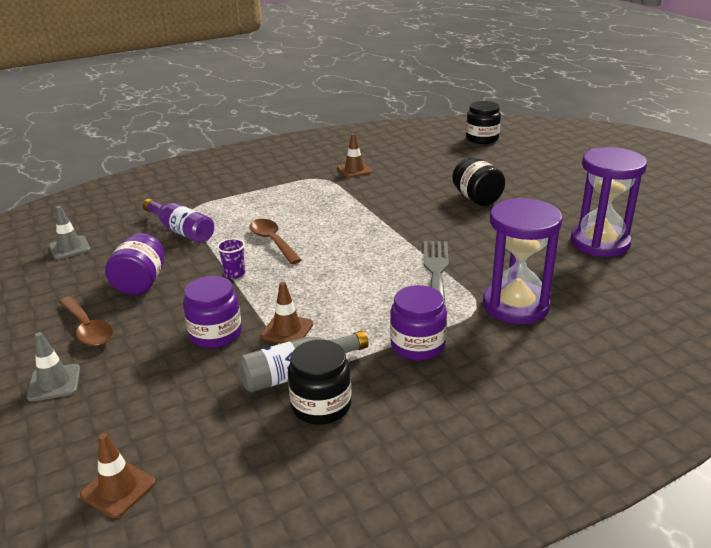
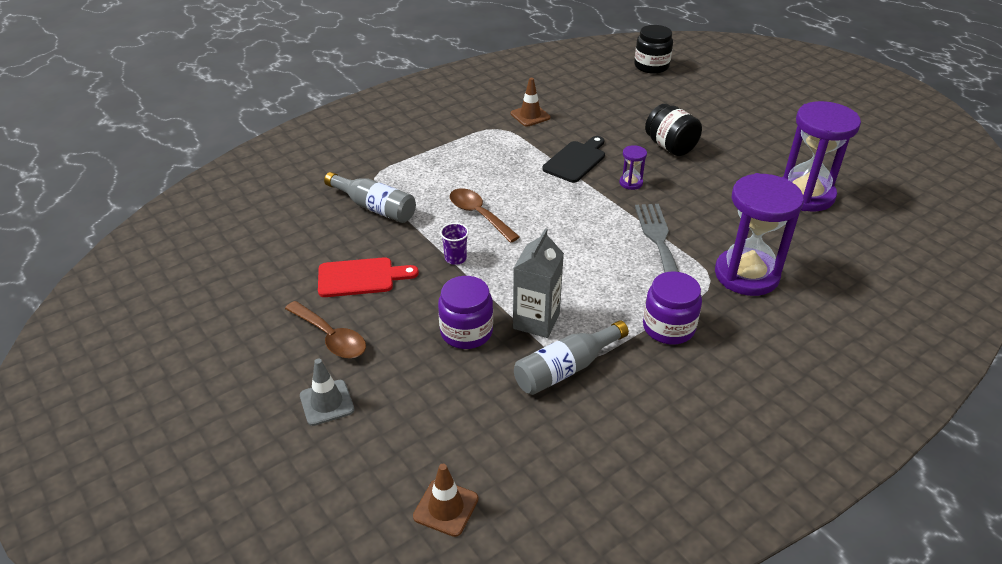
camera: 10 degrees left, 10 degrees up
(70, 248) = (261, 238): grey traffic cone -> none
(140, 283) = (361, 277): purple jar -> red cutting board
(181, 230) = (375, 207): purple bottle -> grey bottle
(287, 330) = (536, 321): brown traffic cone -> grey carton
(321, 405) = (601, 401): black jar -> none
(382, 205) = (576, 160): none -> black cutting board
(427, 224) = (631, 183): none -> purple hourglass

